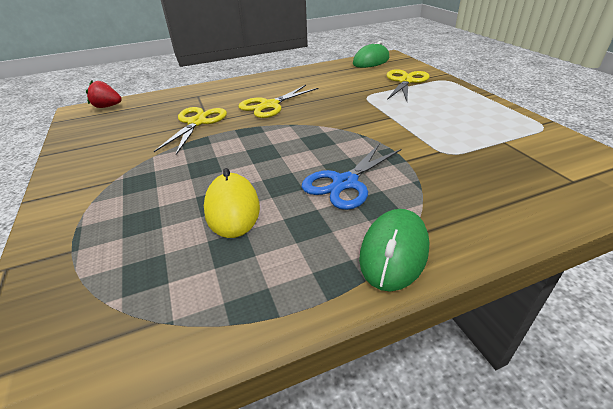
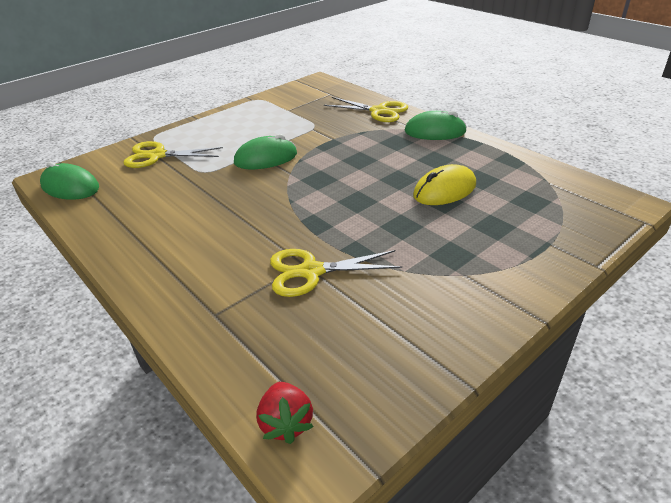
camera: 110 degrees left, 0 degrees up
(269, 105) = (242, 229): yellow scissors -> yellow scissors (378, 111)
(345, 183) = (379, 155): blue scissors -> none
(375, 120) = (266, 158): none -> green mouse

